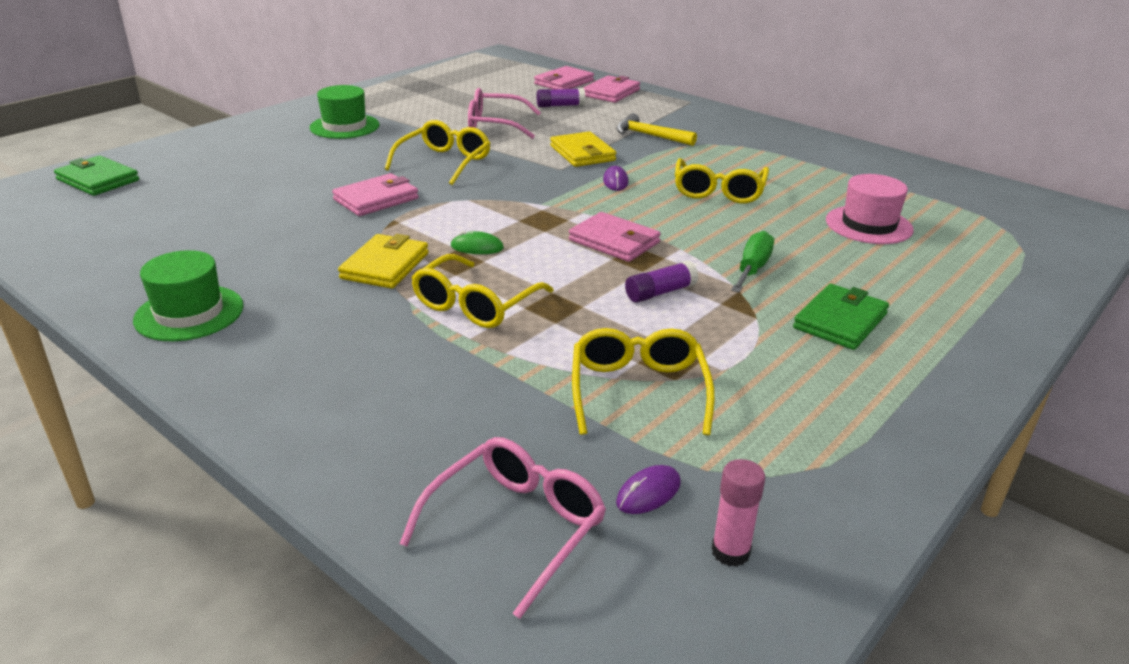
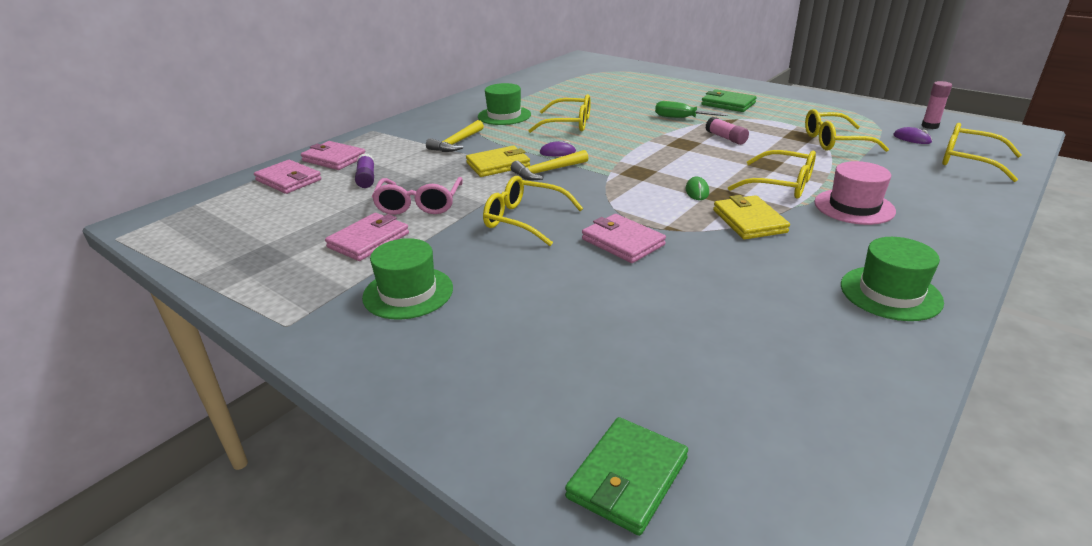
camera: 90 degrees left, 0 degrees up
(385, 266) = (749, 221): yellow wallet -> yellow wallet turned 60 degrees clockwise
(516, 527) = (968, 161): pink glasses -> yellow glasses
(558, 174) = (547, 171): none -> yellow hammer
(614, 241) = (663, 150): pink wallet -> pink wallet (368, 240)
(660, 292) = (726, 138): purple glue stick -> pink glue stick
(748, 157) = (504, 116): none -> green hat
(868, 225) = (609, 94): pink hat -> pink hat (854, 207)

